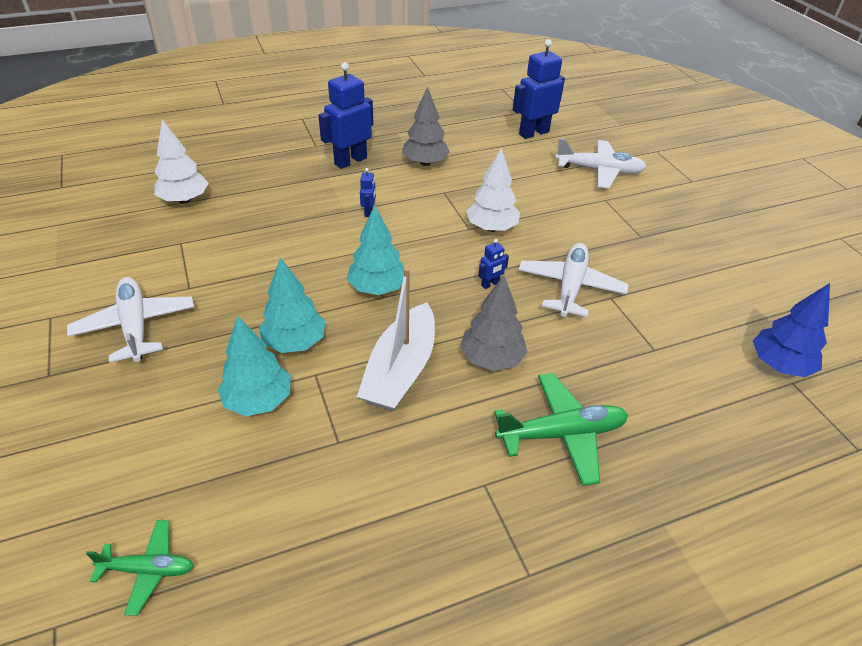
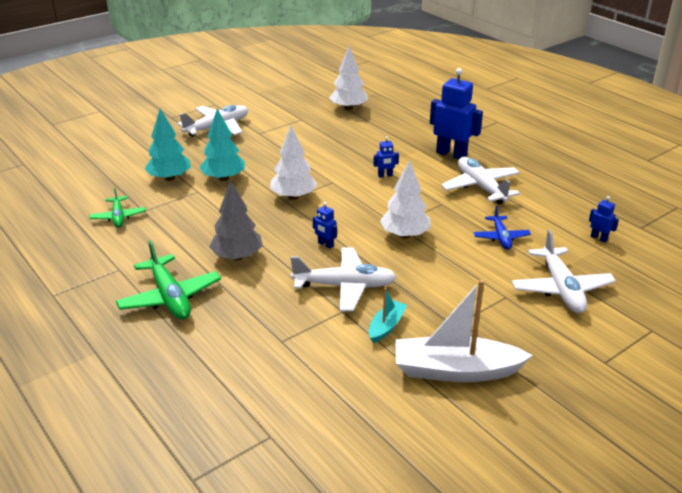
camera: 75 degrees right, 10 degrees down
(148, 569) = (53, 176): green plane -> green plane (118, 217)
(377, 288) = (293, 196): turquoise tree -> white tree
(400, 370) = (212, 221): white boat -> white boat (455, 370)
(425, 163) = (480, 187): grey tree -> white plane
(516, 176) = (501, 237): none -> blue plane
(533, 133) = (599, 238): blue robot -> blue robot, size x0.46
(639, 275) = (386, 326): none -> turquoise boat
(779, 365) = (292, 427): blue tree -> none

